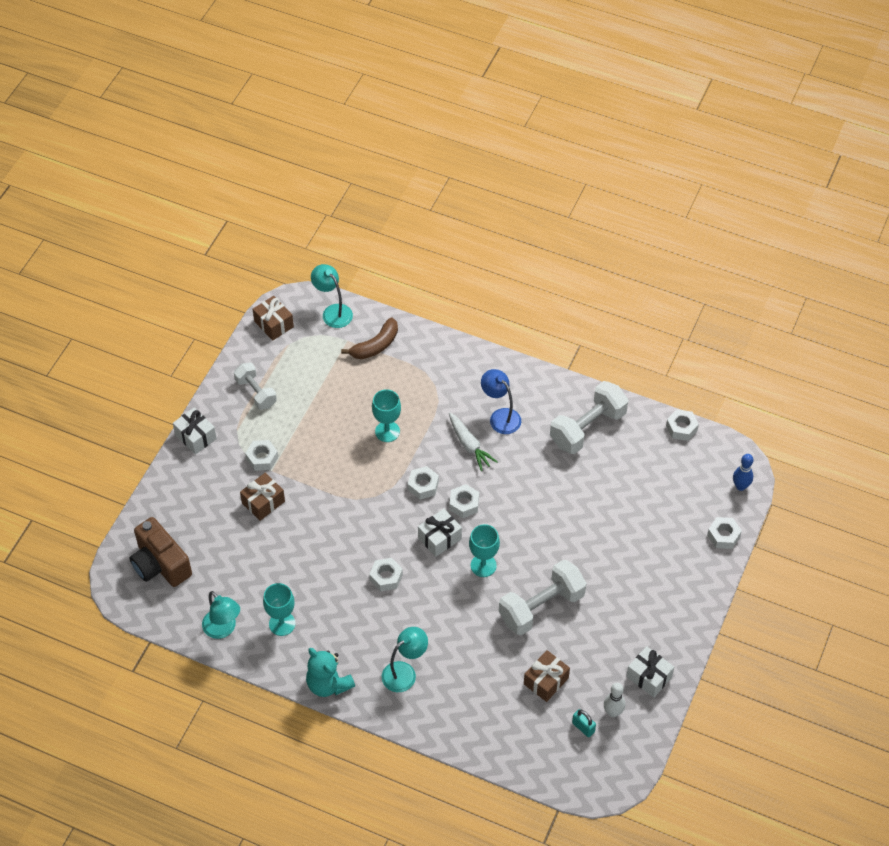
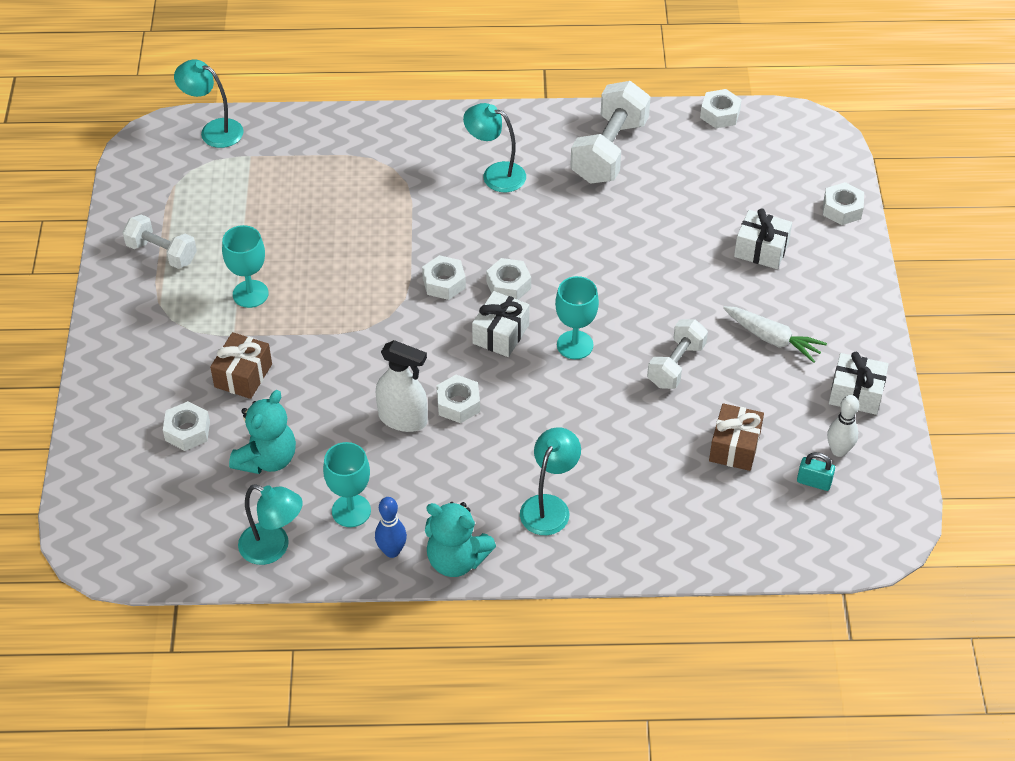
camera: 25 degrees left, 5 degrees down
(160, 564) = (140, 501): brown camera -> none
(196, 437) = (107, 331): white gift -> white gift (761, 250)
(249, 567) = (267, 459): none -> turquoise teddy bear
(262, 458) = (212, 325): white nut -> white nut (187, 431)
(274, 324) = (142, 169): brown gift -> none
(346, 573) = (403, 419): none -> white spray bottle
(376, 345) = (291, 149): brown banana -> none
(387, 431) = (362, 238): turquoise goblet -> turquoise goblet (250, 294)
(469, 445) = (475, 218): white carrot -> white carrot (772, 339)
(500, 416) = (495, 174): blue lamp -> turquoise lamp
(541, 607) = (676, 365): white dumbbell -> white dumbbell, size x0.62
(740, 486) = (827, 151): blue bowling pin -> blue bowling pin (392, 551)

